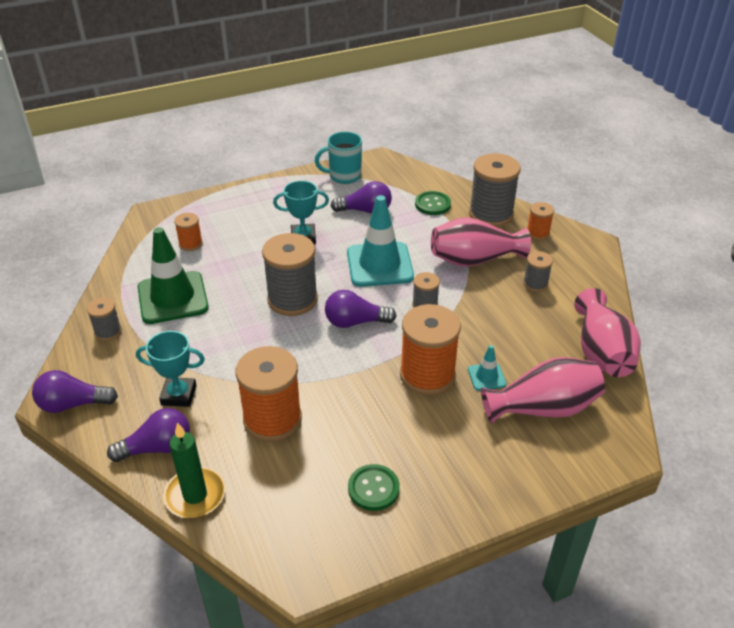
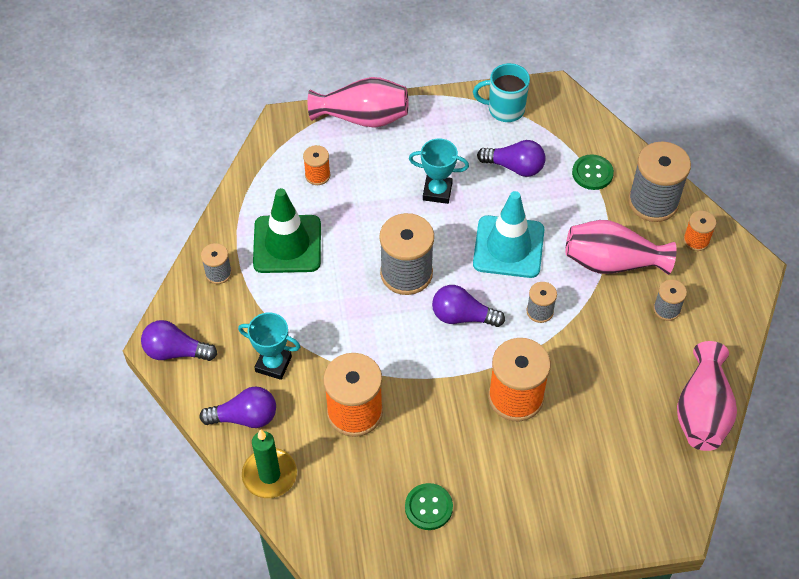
camera: 15 degrees right, 15 degrees up
(486, 377) = (573, 413): turquoise traffic cone -> none
(543, 408) = (616, 462): pink vase -> pink vase (362, 117)

